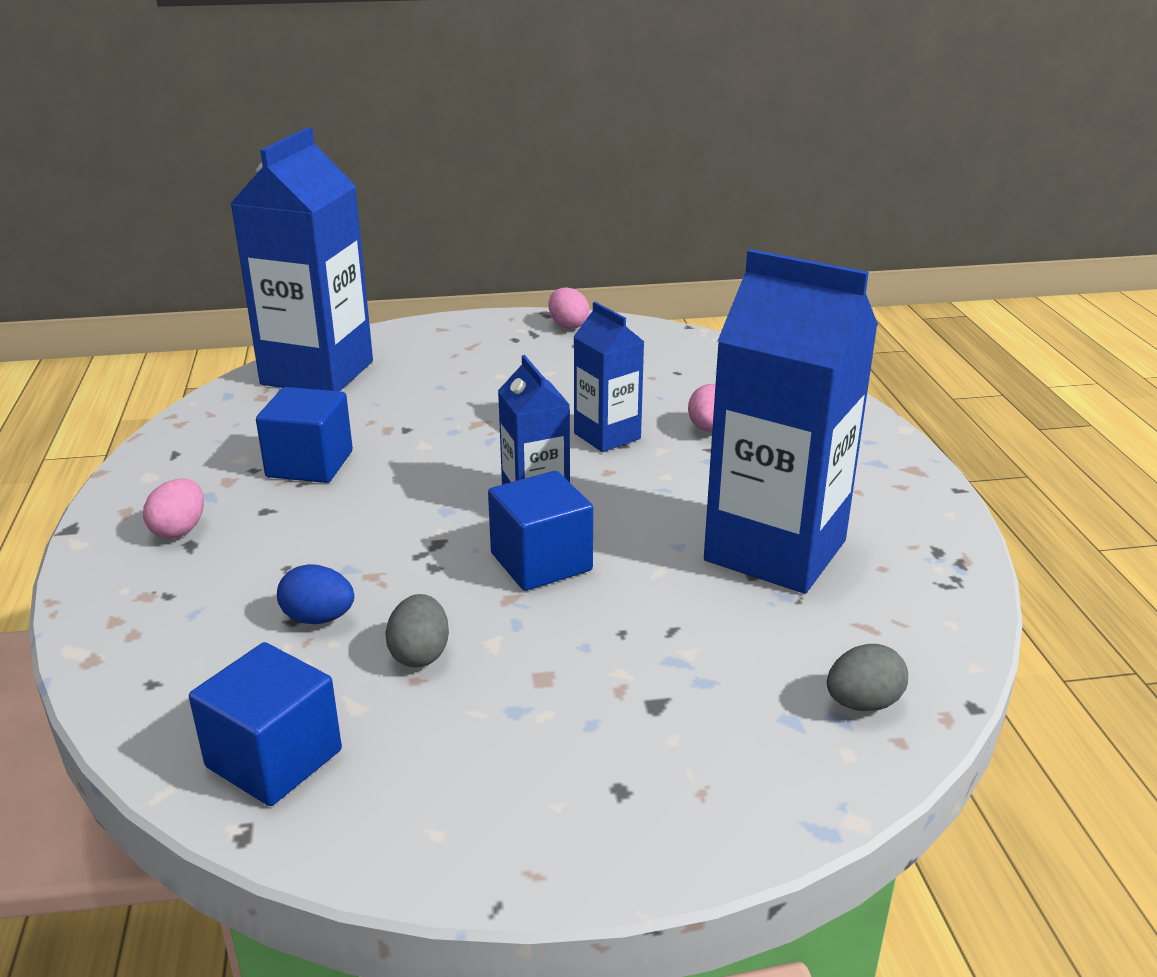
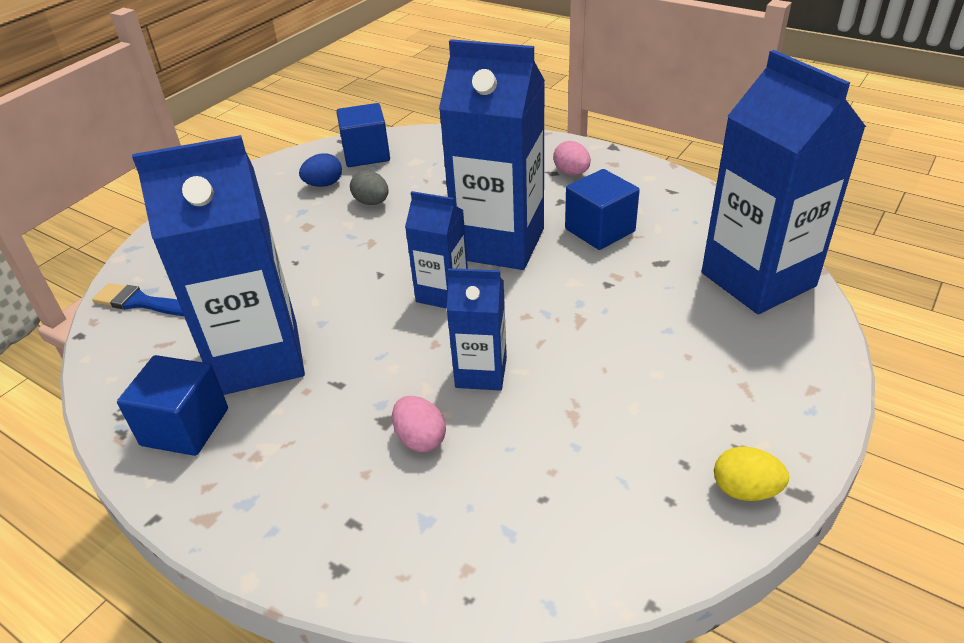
camera: 135 degrees right, 10 degrees up
(318, 618) = (437, 187): blue egg -> blue egg (324, 184)
(405, 509) = (499, 243): none -> blue carton
(541, 562) = (383, 265): blue cube -> blue cube (185, 427)
(568, 325) = (745, 490): pink egg -> yellow egg
(863, 703) = (142, 302): grey egg -> blue brush

